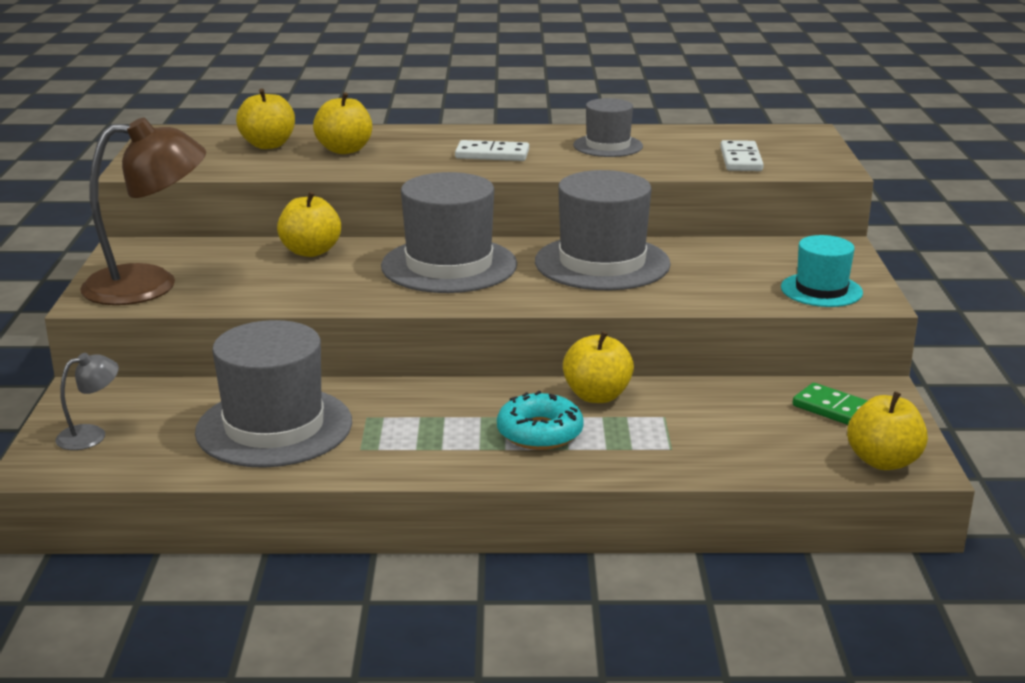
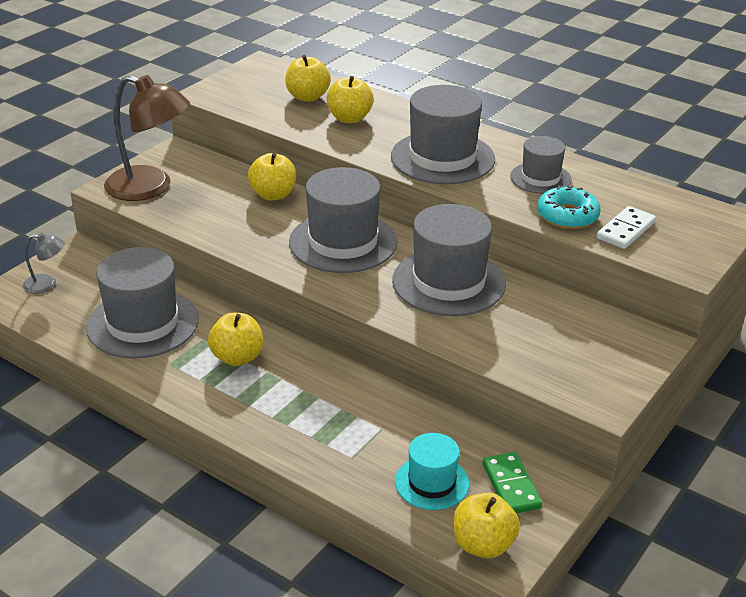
camera: 35 degrees right, 10 degrees up
(492, 155) = (442, 158): white domino -> grey hat
(539, 433) = (285, 403): turquoise donut -> turquoise donut (567, 216)
(597, 396) = (359, 390): yellow apple -> yellow apple (237, 357)
(821, 290) = (578, 377): turquoise hat -> turquoise hat (432, 482)

